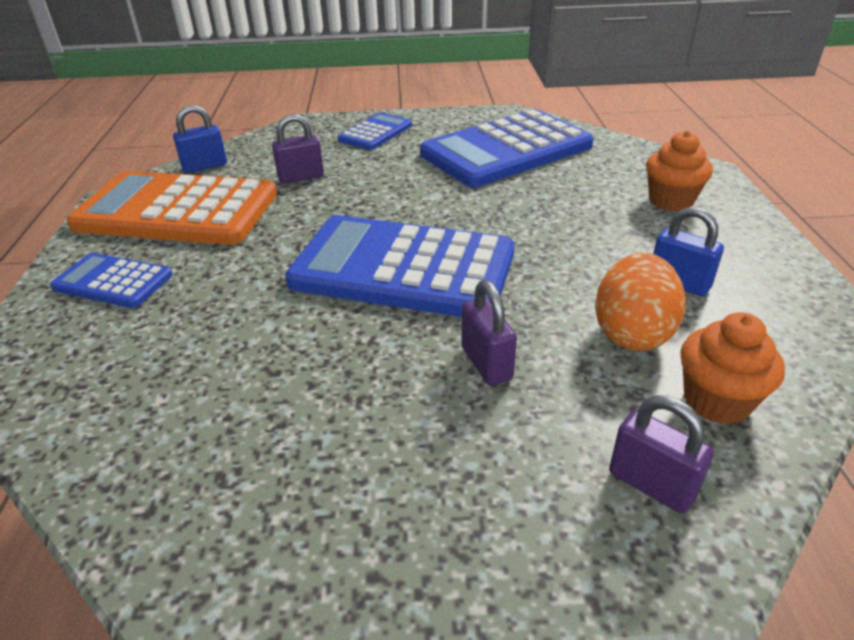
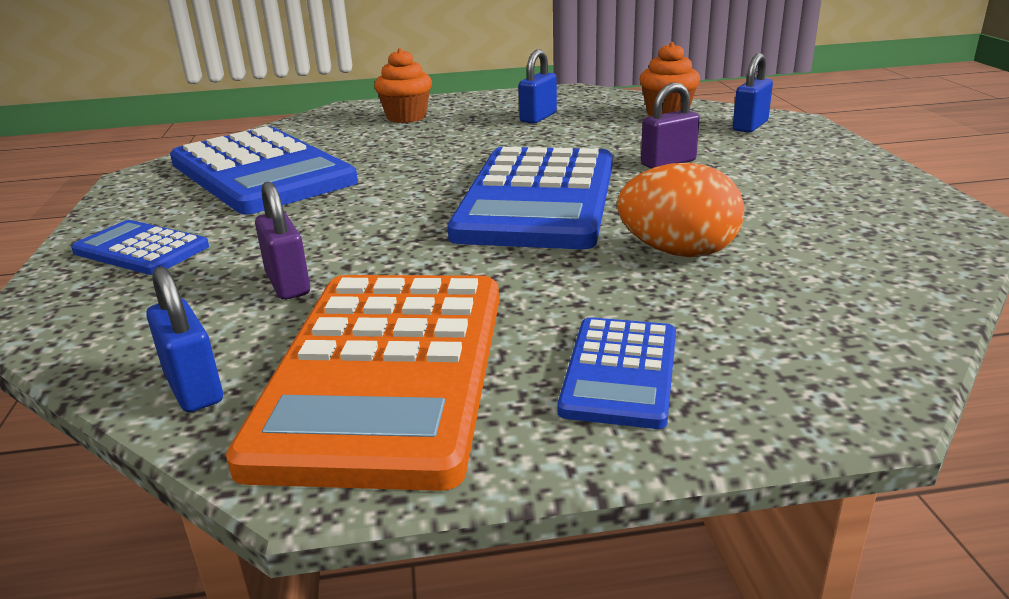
camera: 95 degrees left, 10 degrees down
(632, 333) = (607, 128): orange egg -> orange egg (678, 252)
(651, 484) = (750, 126): purple padlock -> blue padlock

